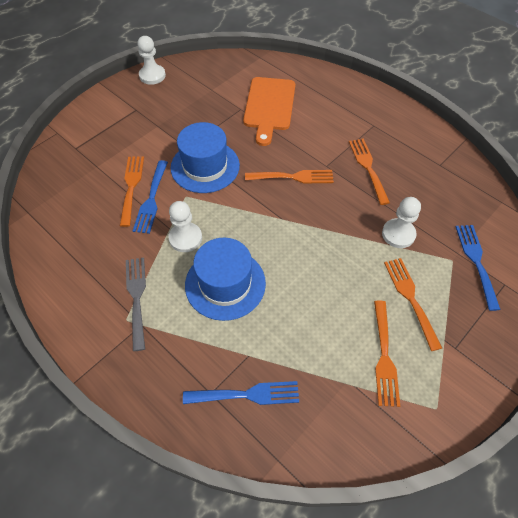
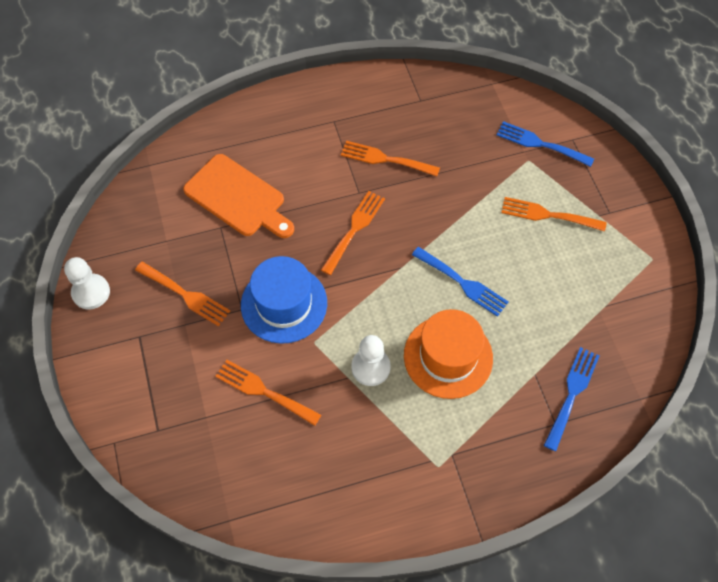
camera: 60 degrees left, 5 degrees up
(136, 297) = (417, 446): grey fork -> none
(151, 199) = (296, 378): blue fork -> blue fork (463, 283)
(225, 284) = (448, 356): blue hat -> orange hat
(384, 357) = (591, 268): orange fork -> orange fork (185, 295)
(398, 234) = (478, 183): white pawn -> none

